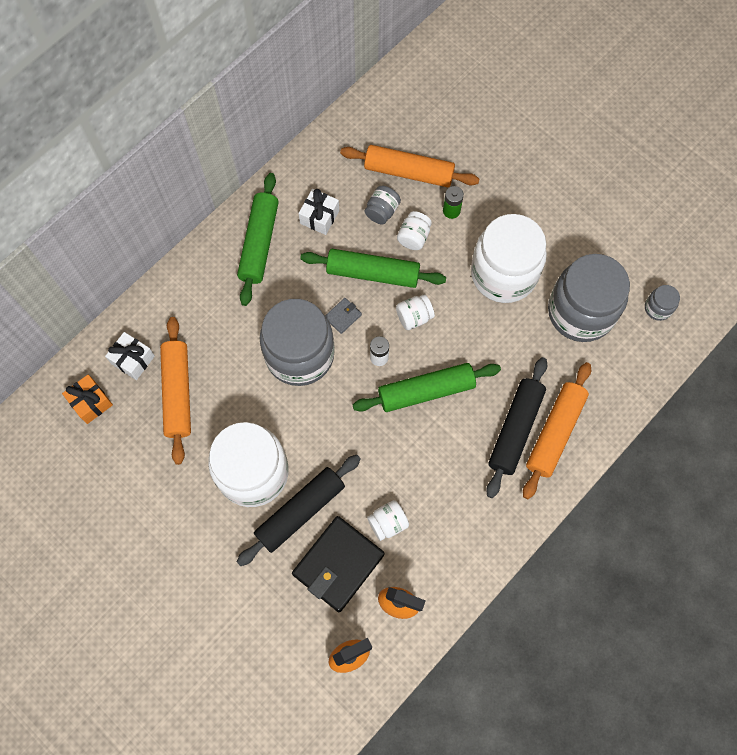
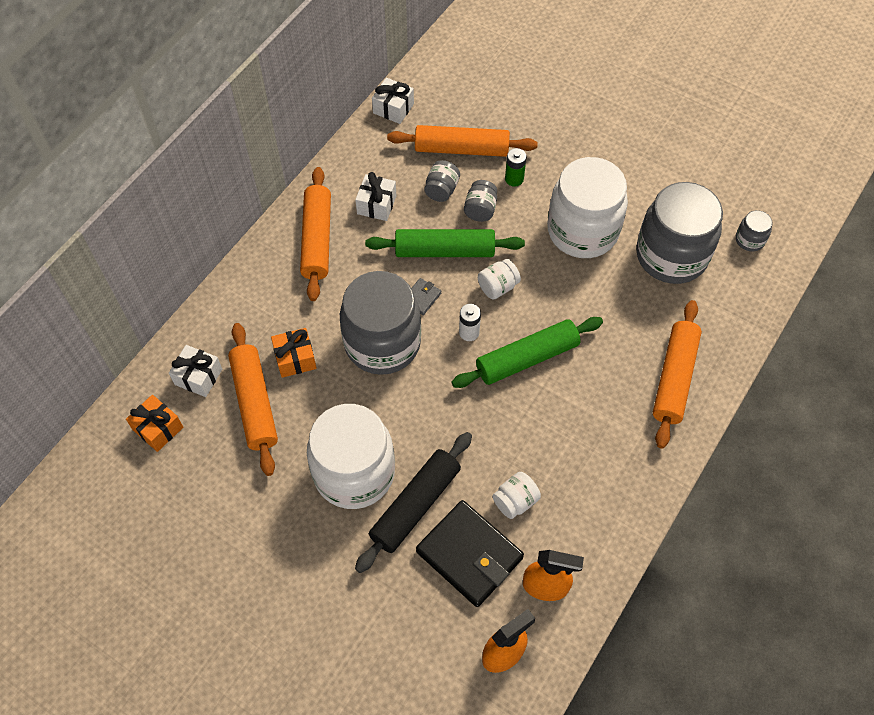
camera: 10 degrees left, 10 degrees down
(220, 357) = (295, 358): none -> orange gift
(259, 243) = (317, 239): green rolling pin -> orange rolling pin
(338, 564) = (469, 555): black wallet -> black wallet turned 75 degrees counterclockwise
(353, 120) = (393, 108): none -> white gift
(413, 237) = (480, 210): white jar -> grey jar
(515, 429) = (631, 382): black rolling pin -> none

